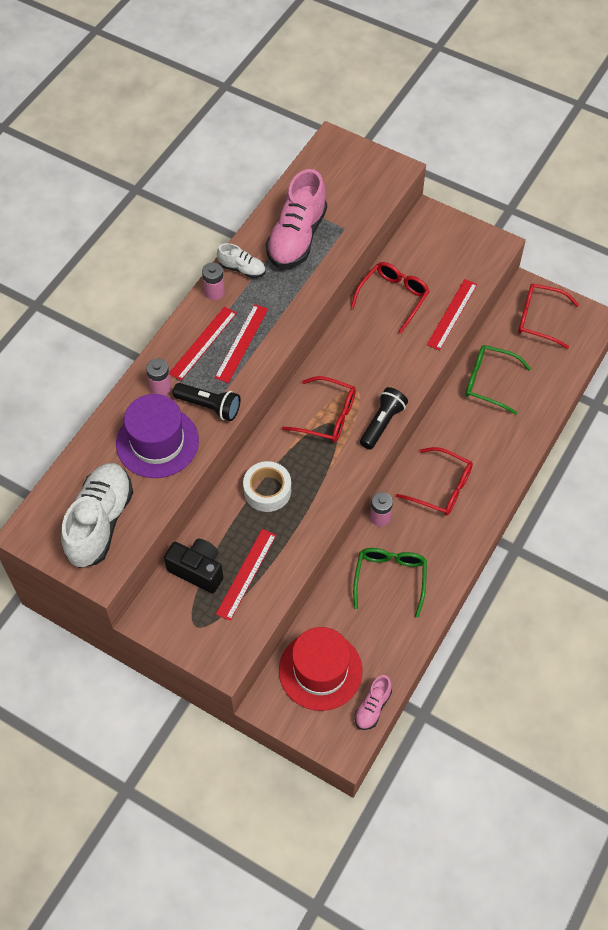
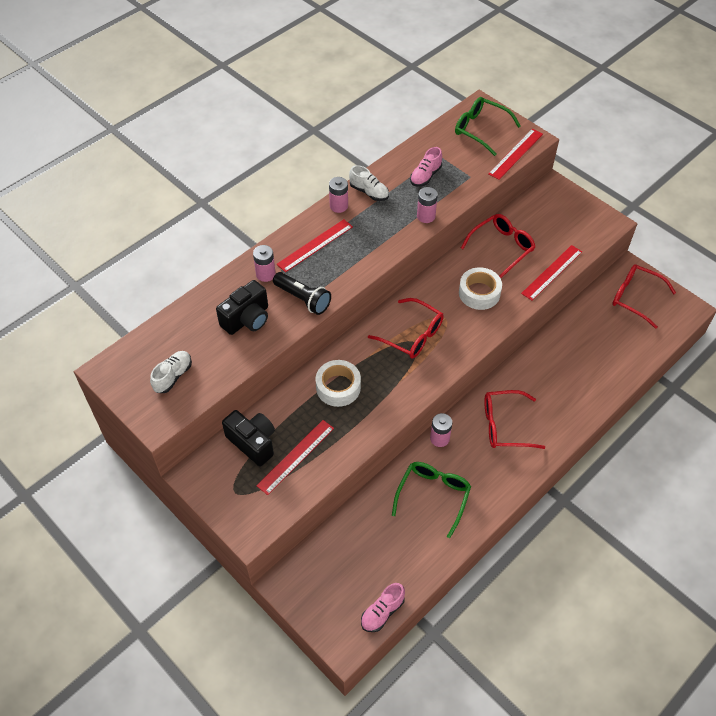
camera: 15 degrees right, 5 degrees down
(100, 522) = (173, 376): white shoe -> white shoe, size x0.49
(157, 442) = (247, 319): purple hat -> black camera
(241, 343) = (349, 252): red ruler -> red ruler (515, 154)
(297, 237) = (425, 176): pink shoe -> pink shoe, size x0.49
(310, 284) = (426, 216): none -> pink battery
(320, 670) = (343, 565): red hat -> none
(382, 423) = (461, 352): black flashlight -> none
(383, 354) = (479, 293): none -> white tape
(442, 488) = (504, 425): red glasses -> red glasses turned 135 degrees clockwise
(489, 382) = (574, 342): green glasses -> green glasses (480, 129)

